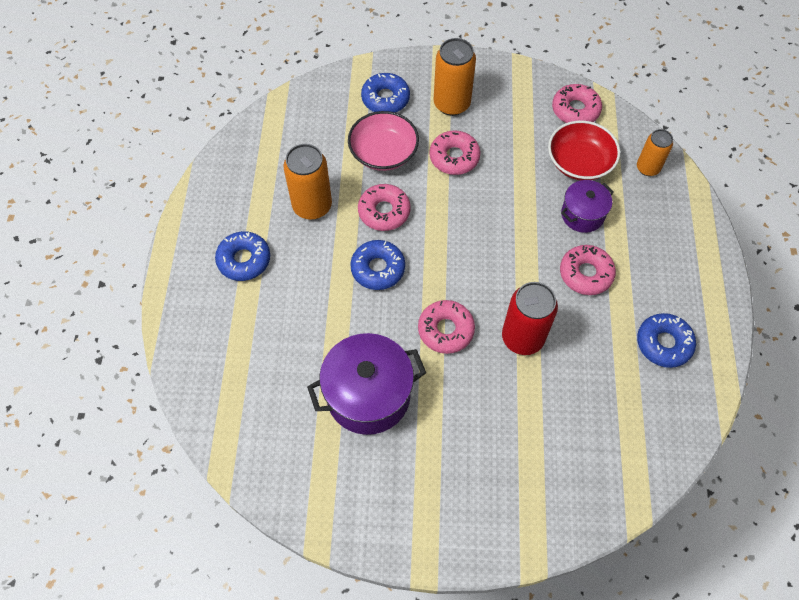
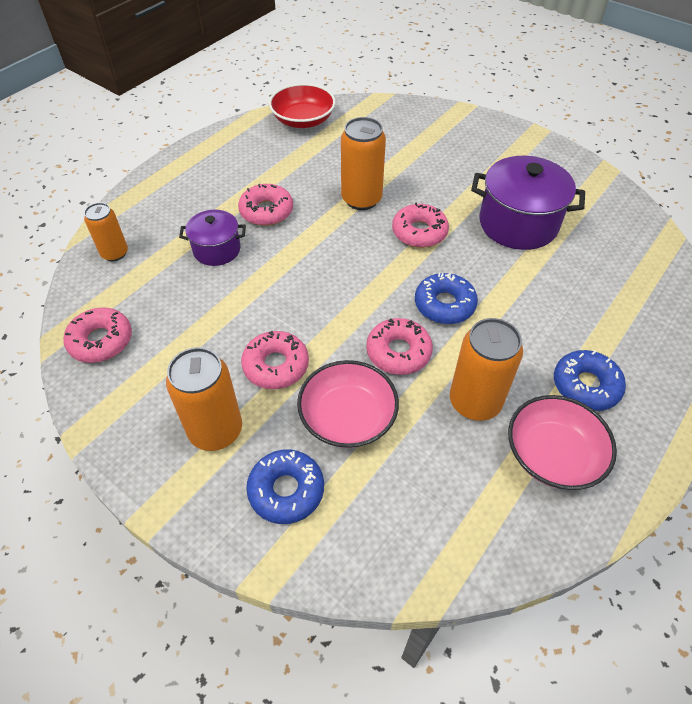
camera: 145 degrees left, 10 degrees down
(247, 200) = (553, 455): none -> pink bowl
(522, 338) = (361, 199): red can -> orange can
(579, 162) = (163, 291): red bowl -> red bowl (303, 120)
(663, 343) = (263, 150): blue donut -> none

